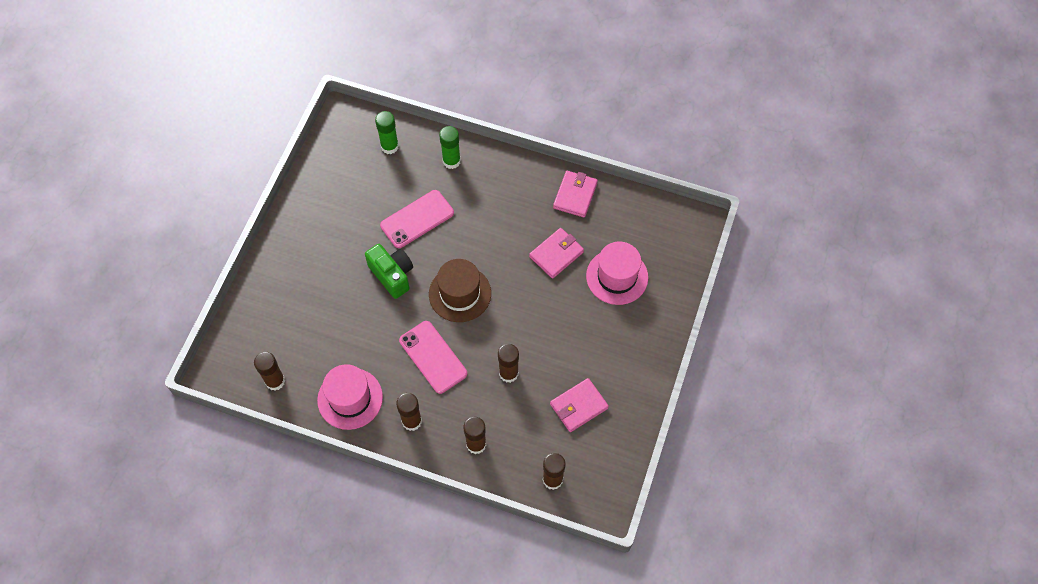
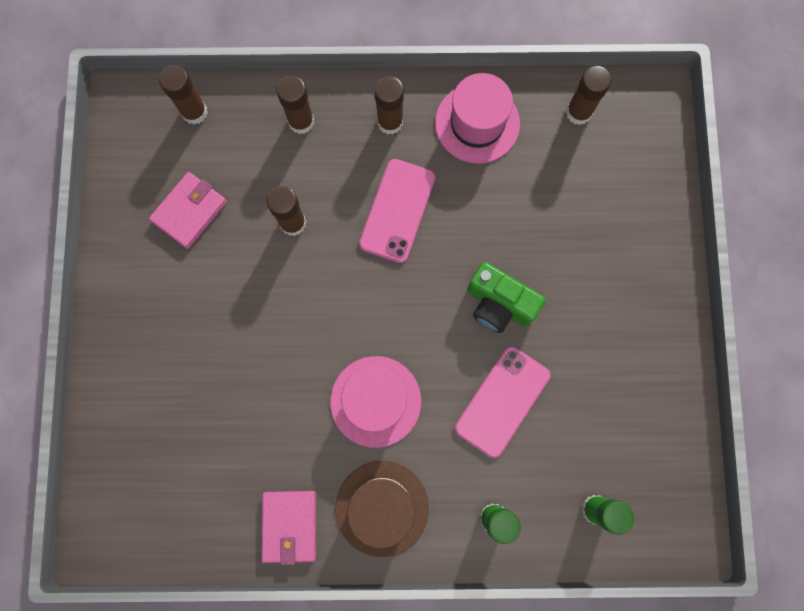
camera: 160 degrees right, 15 degrees up
(433, 357) = (397, 211): pink phone -> pink phone turned 75 degrees clockwise
(460, 294) = (397, 310): brown hat -> brown hat (382, 508)
(556, 254) = (286, 417): pink wallet -> none
(617, 276) = (191, 413): pink hat -> pink hat (375, 401)

